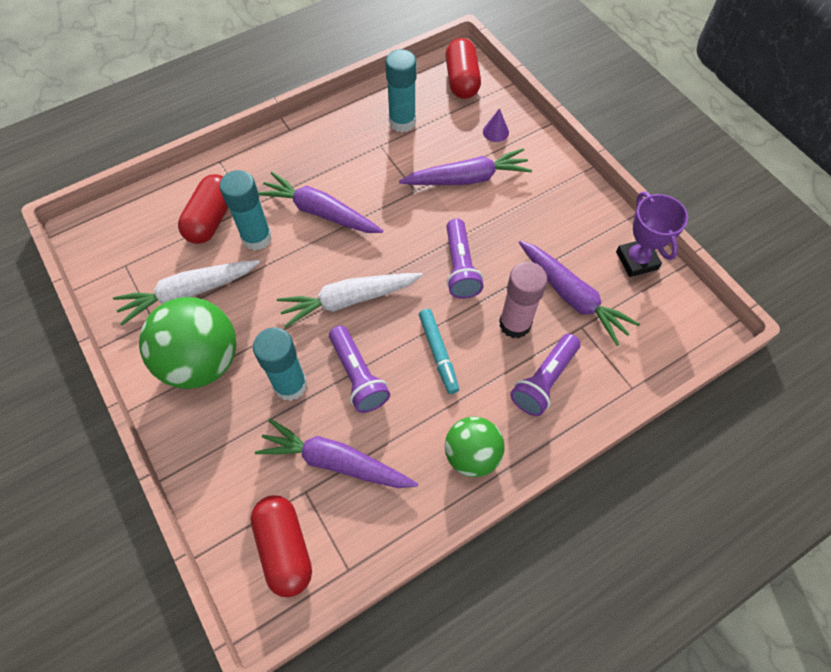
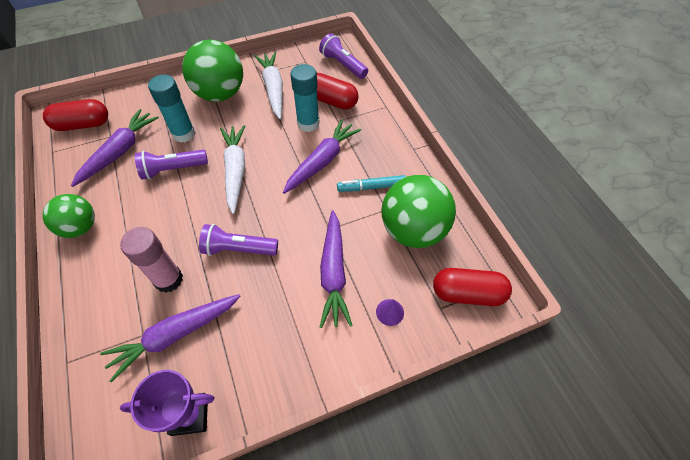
camera: 100 degrees right, 5 degrees down
(402, 122) = (413, 230): turquoise glue stick -> green ball
(438, 353) = (167, 220): turquoise marker -> turquoise marker (371, 187)
(544, 381) = (109, 290): purple flashlight -> purple flashlight (343, 65)

